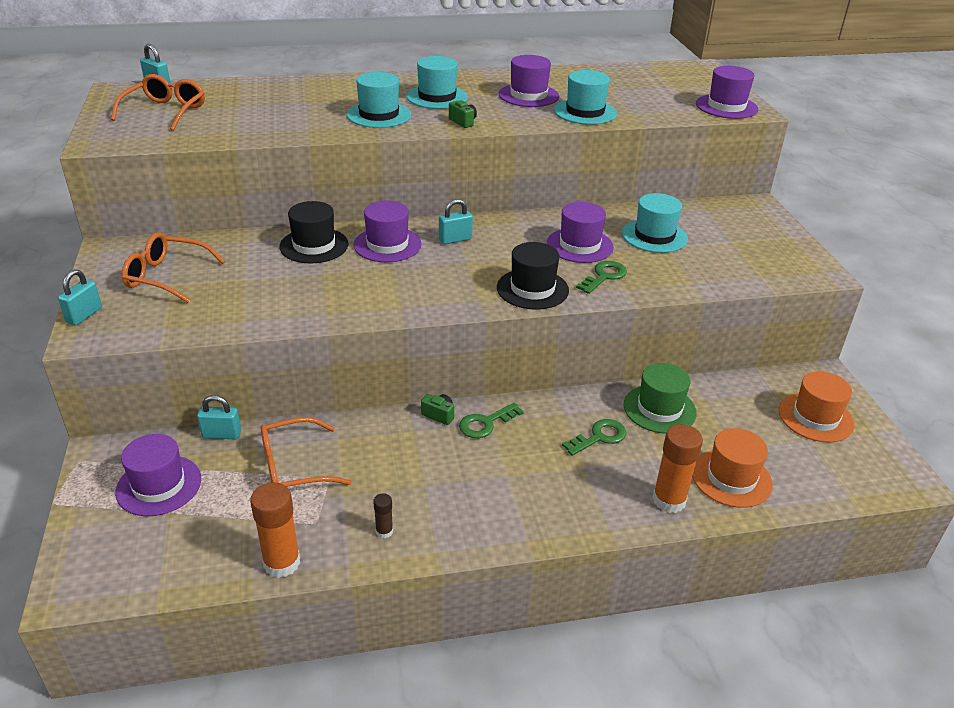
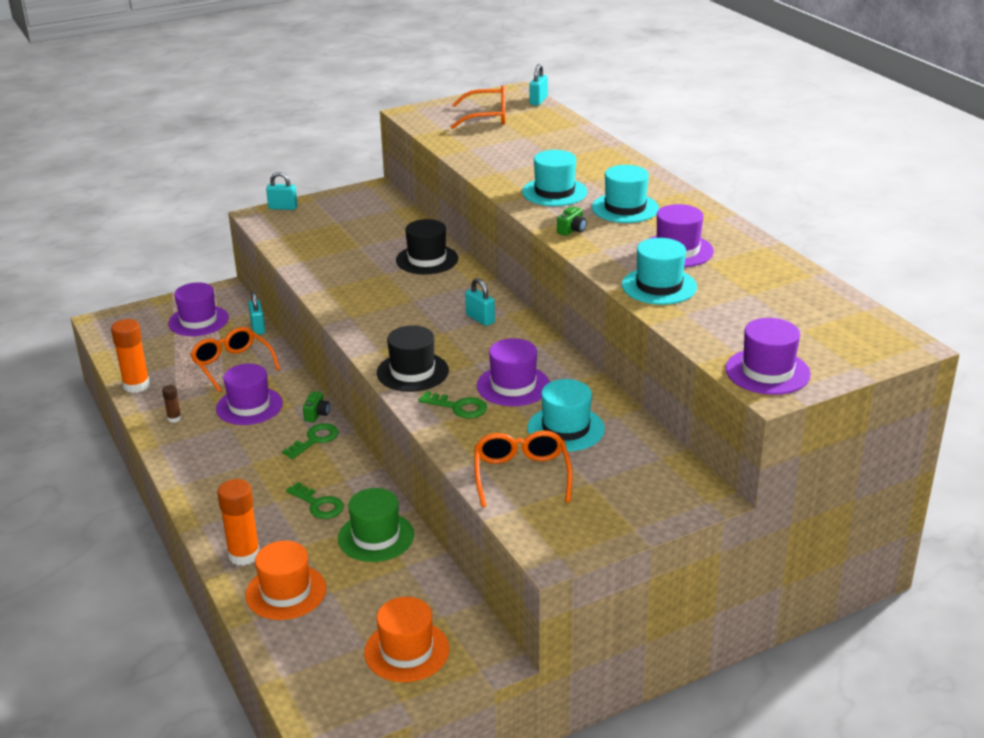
camera: 75 degrees right, 5 degrees down
(167, 276) = (346, 219): orange glasses -> orange glasses (521, 475)
(387, 245) = (449, 290): purple hat -> purple hat (249, 406)
(486, 423) = (315, 440): green key -> green key turned 90 degrees clockwise

